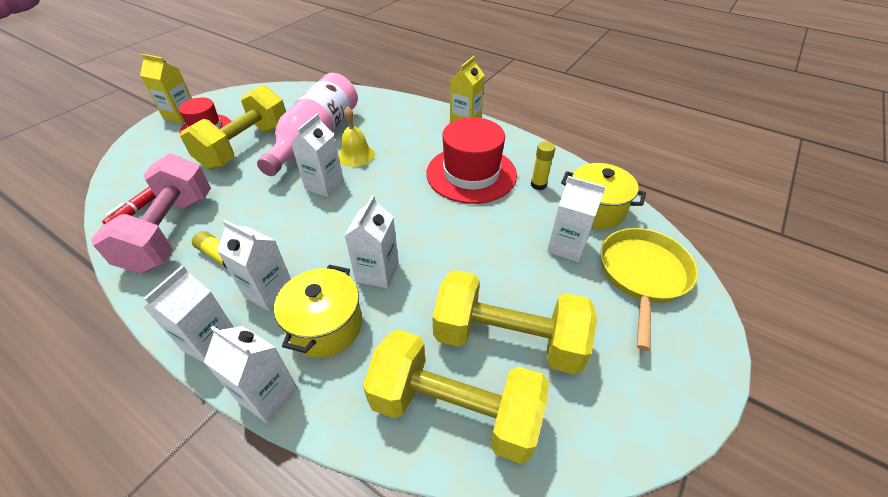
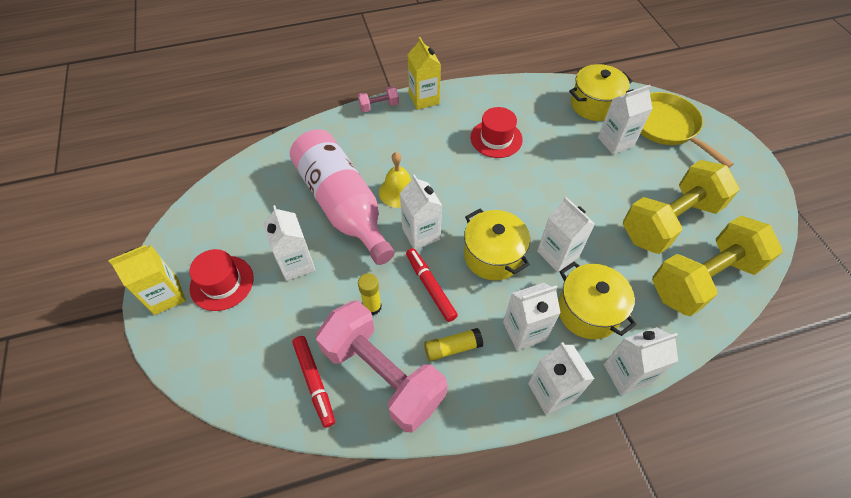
camera: 50 degrees left, 10 degrees up
(245, 146) = (296, 264): yellow dumbbell -> white carton
(274, 215) = (430, 287): none -> red marker
(337, 233) = (493, 256): none -> yellow pot
(430, 107) = (379, 106): none -> pink dumbbell
(471, 174) = (496, 138): red hat -> red hat, size x0.61
(538, 185) = (543, 113): yellow glue stick -> yellow glue stick (372, 307)

